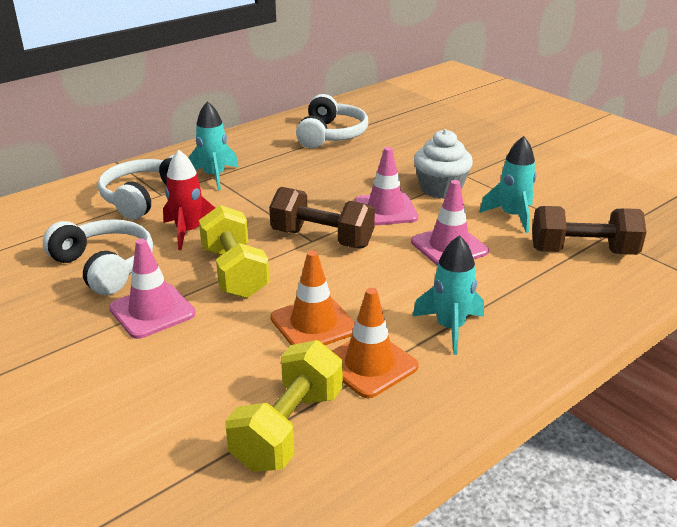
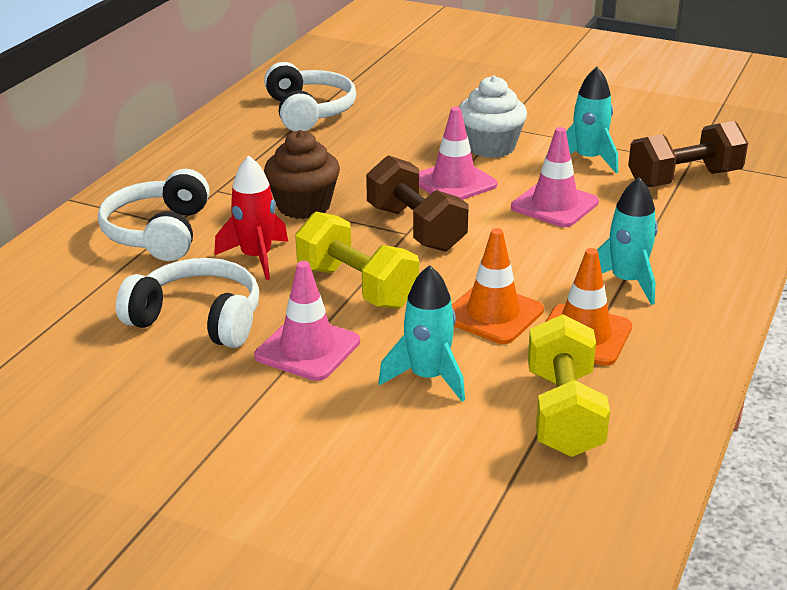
camera: 25 degrees left, 0 degrees up
(214, 176) = (218, 189): turquoise rocket -> turquoise rocket (428, 377)
(259, 202) = (303, 206): none -> brown cupcake
(322, 238) = (416, 228): brown dumbbell -> brown dumbbell turned 60 degrees clockwise

